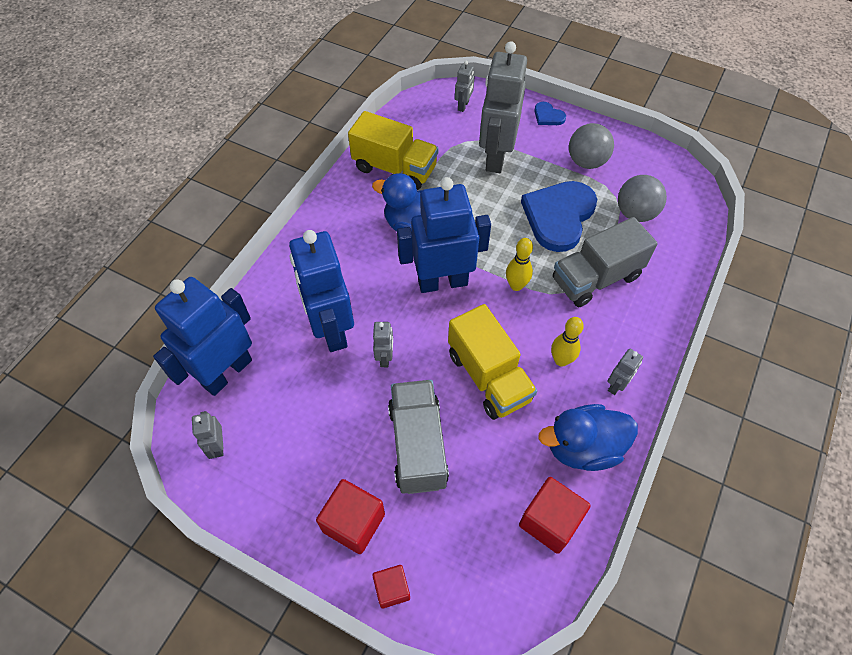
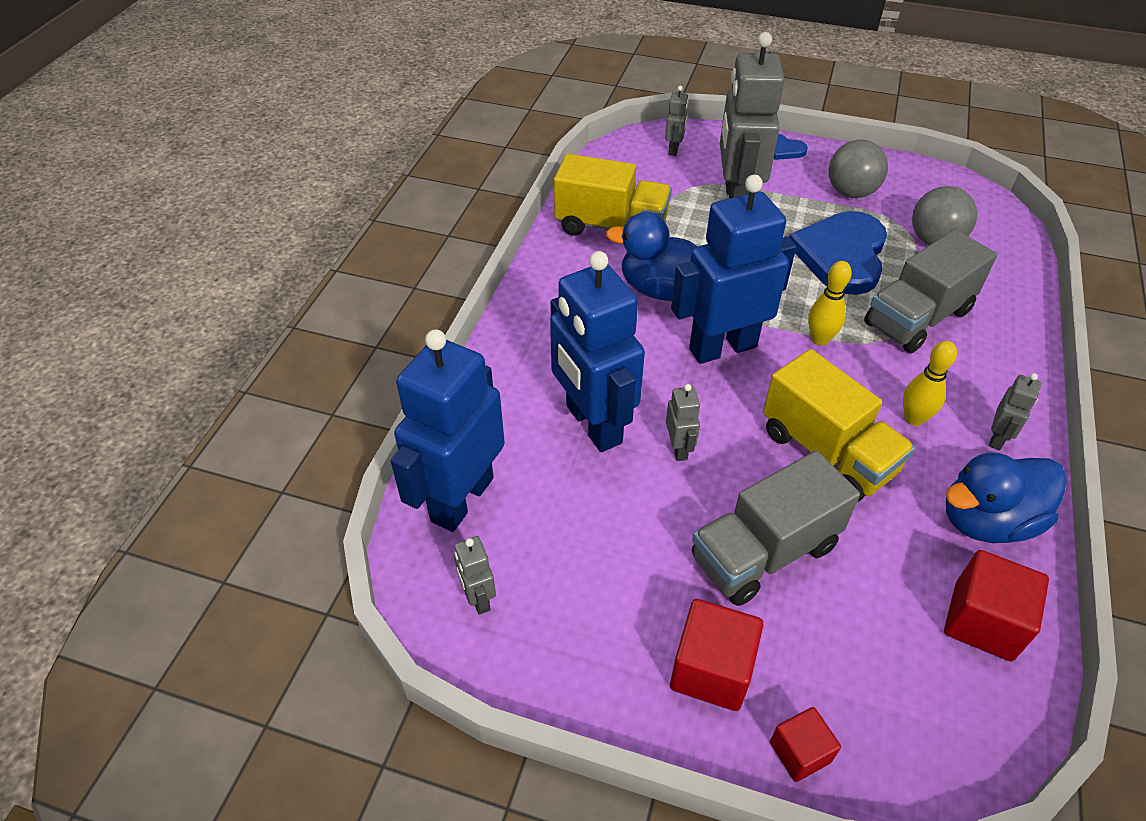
camera: 10 degrees left, 10 degrees down
(417, 445) = (764, 552): grey truck -> grey truck turned 105 degrees counterclockwise

